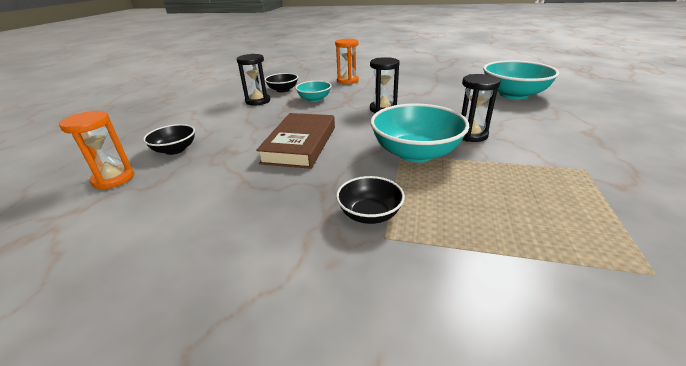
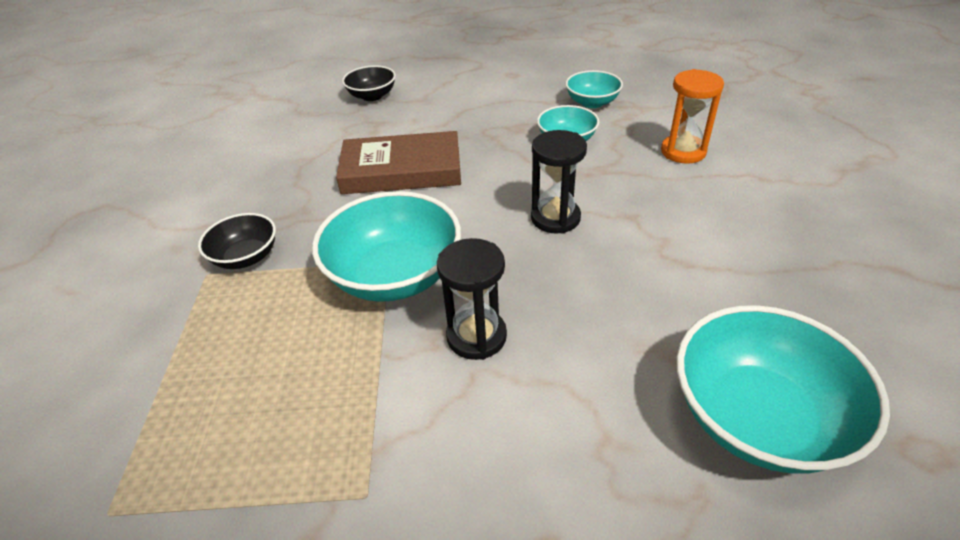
camera: 75 degrees right, 10 degrees up
(113, 179) = (311, 90): orange hourglass -> none
(258, 101) = (534, 97): black hourglass -> none
(283, 90) = (592, 102): black bowl -> turquoise bowl

